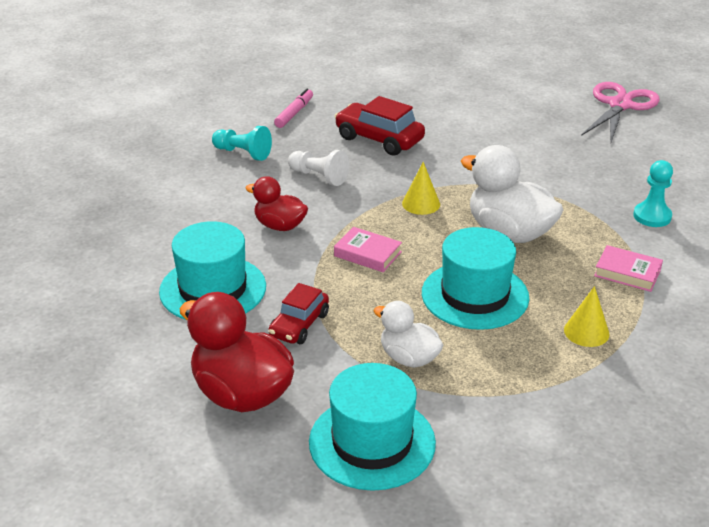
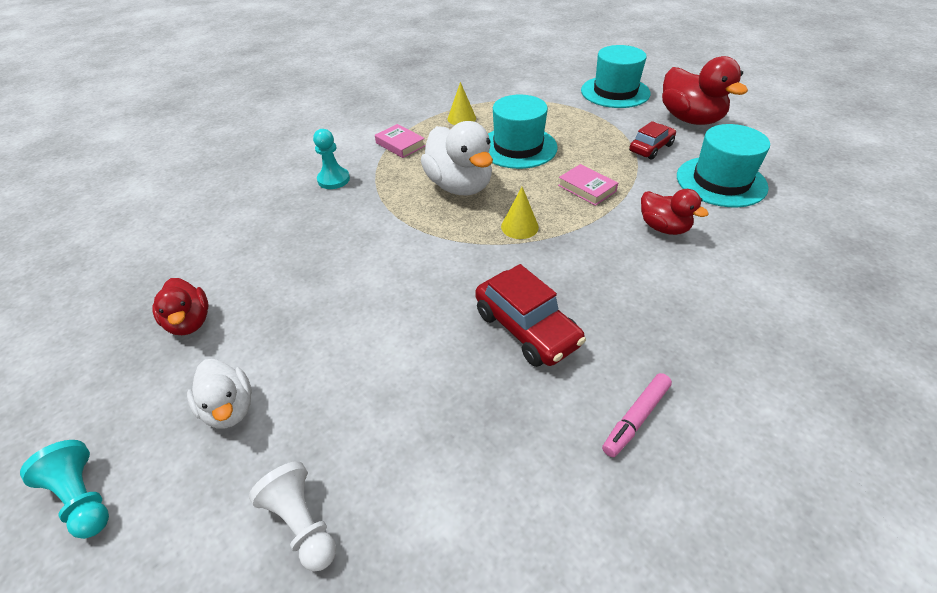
camera: 160 degrees left, 10 degrees up
(243, 153) = (712, 342): turquoise pawn -> turquoise pawn (83, 498)
(319, 176) = (616, 281): white pawn -> white pawn (302, 523)
(409, 358) = (580, 121): white duck -> white duck (229, 408)
(620, 105) = (190, 322): pink scissors -> red duck

